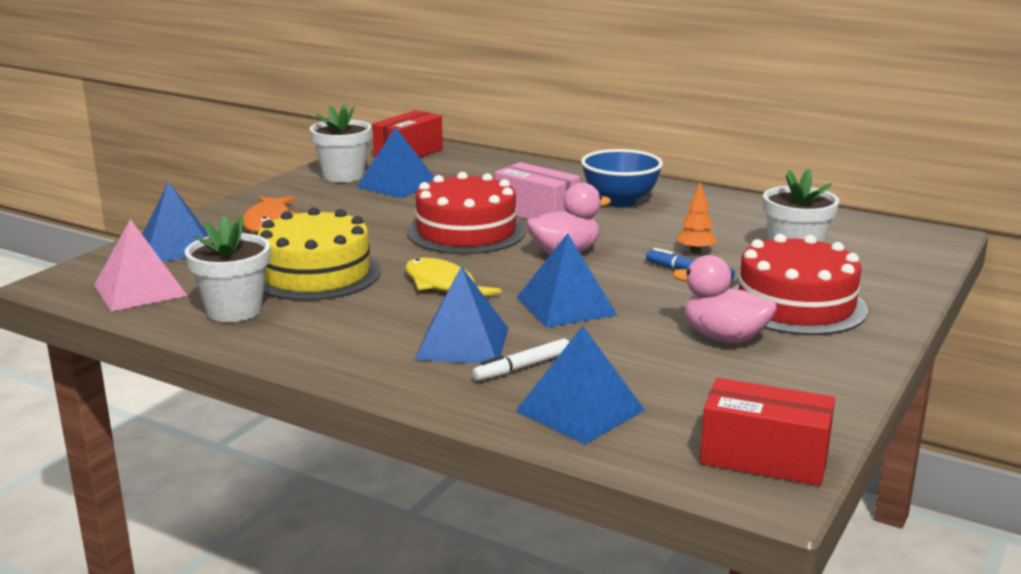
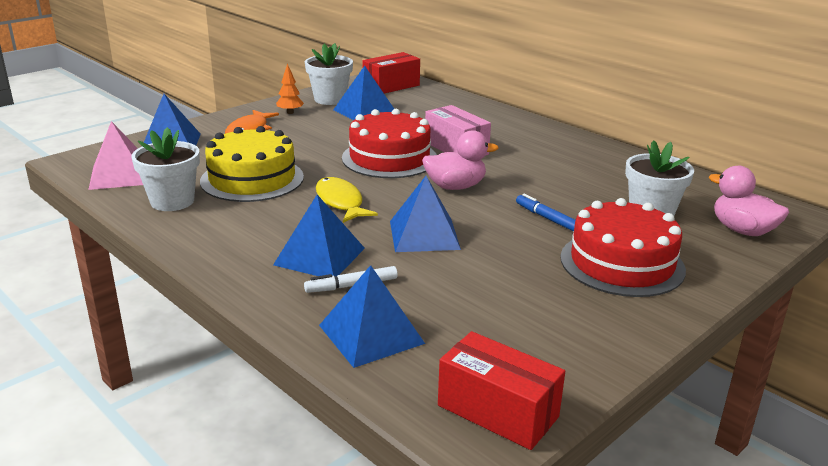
camera: 15 degrees right, 5 degrees up
(620, 201) = (531, 146): blue bowl -> none
(695, 251) = (565, 200): orange tree -> orange tree (290, 112)
(724, 337) = (538, 285): pink duck -> pink duck (742, 230)

